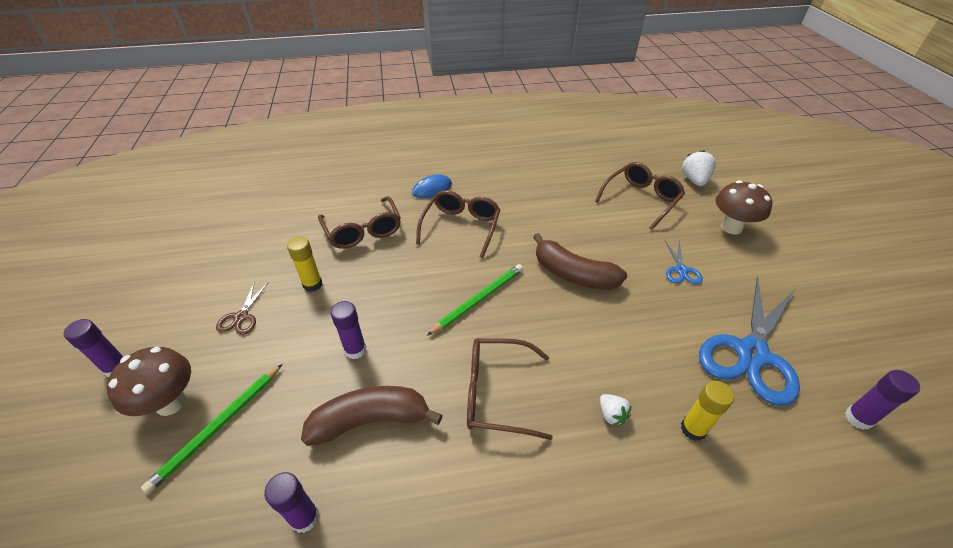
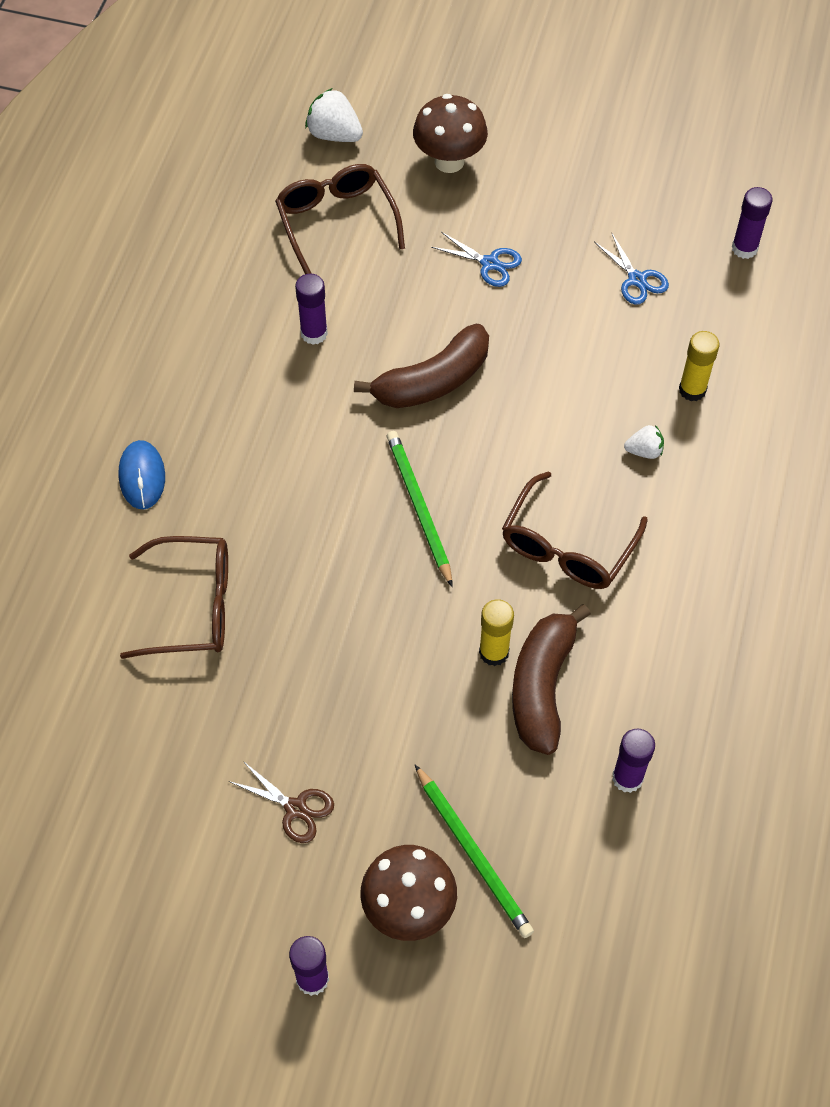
camera: 65 degrees left, 15 degrees up
(312, 284) = (278, 703): yellow glue stick -> yellow glue stick (494, 652)
(355, 350) = (430, 677): purple glue stick -> purple glue stick (314, 333)
(461, 227) = (262, 472): brown glasses -> none
(751, 353) = (637, 279): blue scissors -> blue scissors, size x0.45

